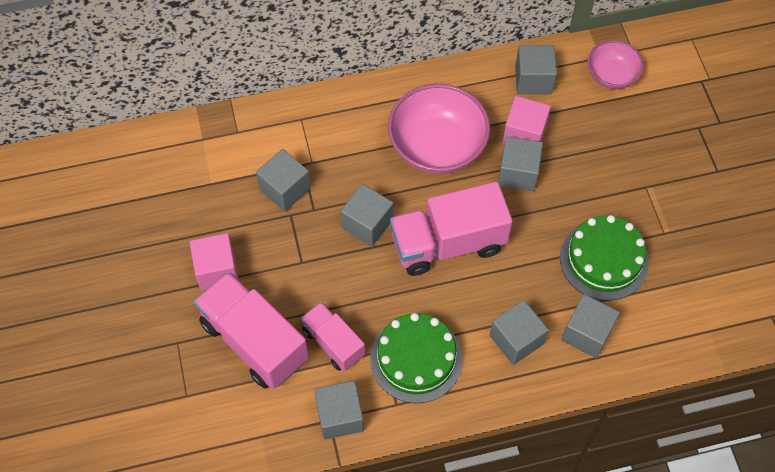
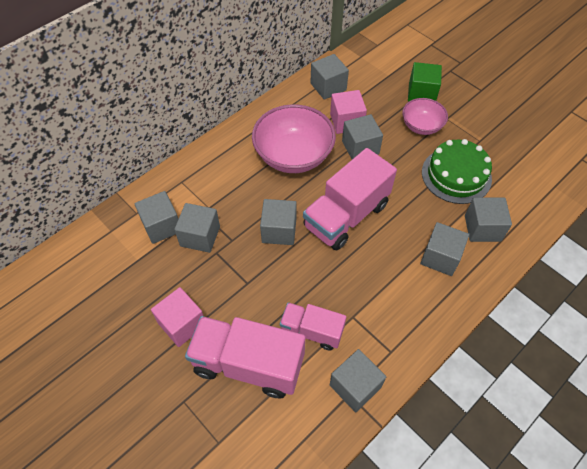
camera: 30 degrees left, 5 degrees down
(254, 159) = (162, 226): none -> grey cube
(416, 359) = (381, 309): green cake -> none
(611, 75) = (375, 63): pink bowl -> pink bowl (421, 126)
(639, 140) = (421, 93): none -> green cube

